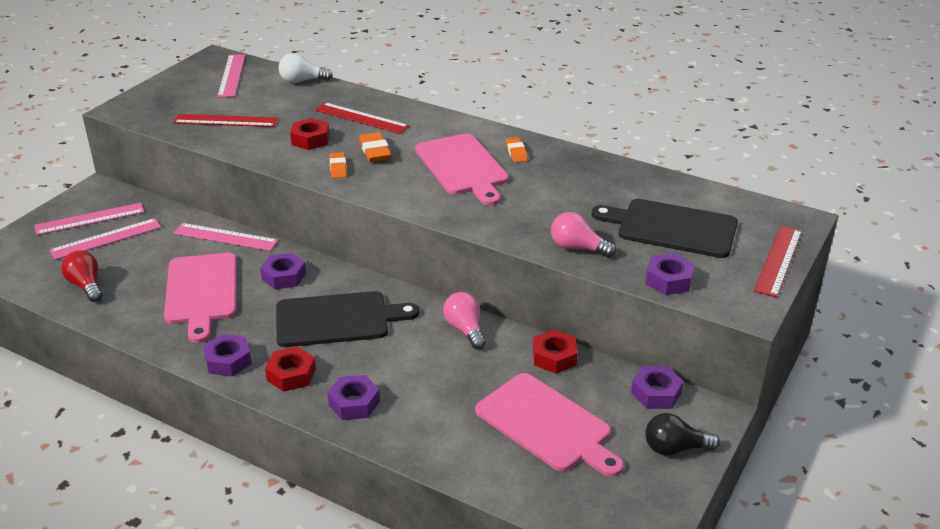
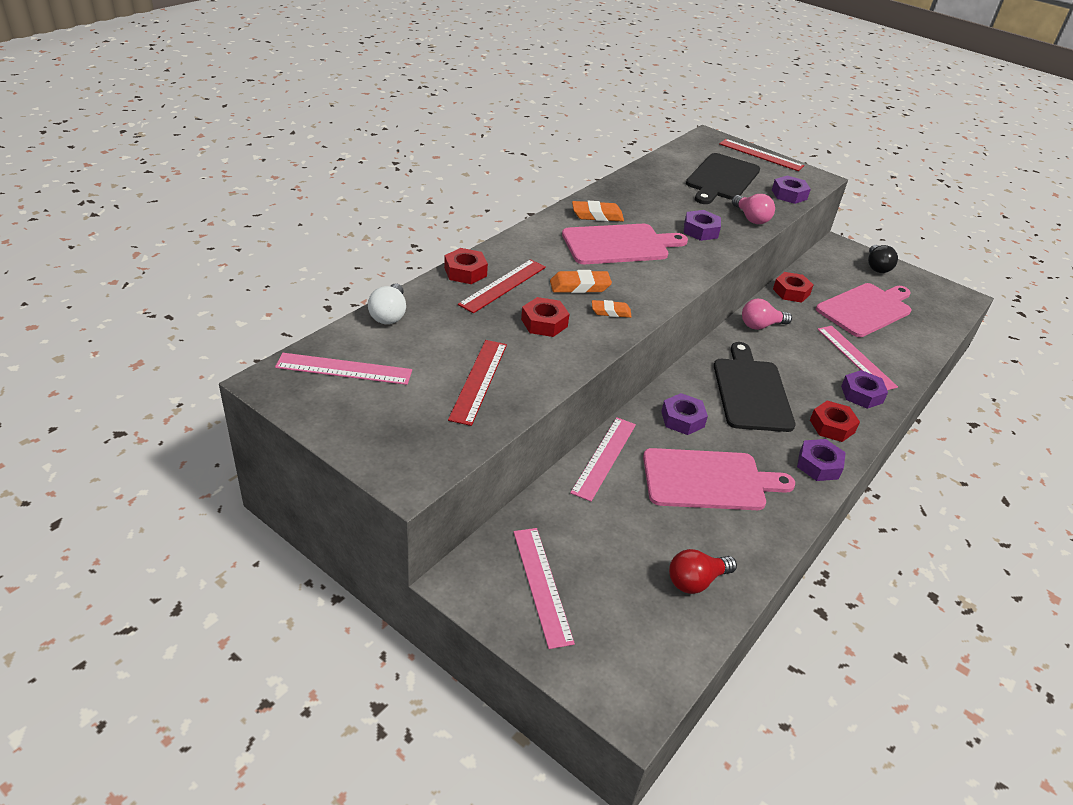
camera: 85 degrees left, 5 degrees up
(106, 239) = (594, 565): pink ruler -> pink ruler (856, 357)
(376, 101) = (465, 272): none -> red nut
(516, 153) = (597, 215): orange eraser -> orange eraser, size x1.51
(577, 248) = (751, 218): pink light bulb -> pink light bulb turned 60 degrees counterclockwise
(656, 393) = (824, 261): purple nut -> purple nut (700, 230)

